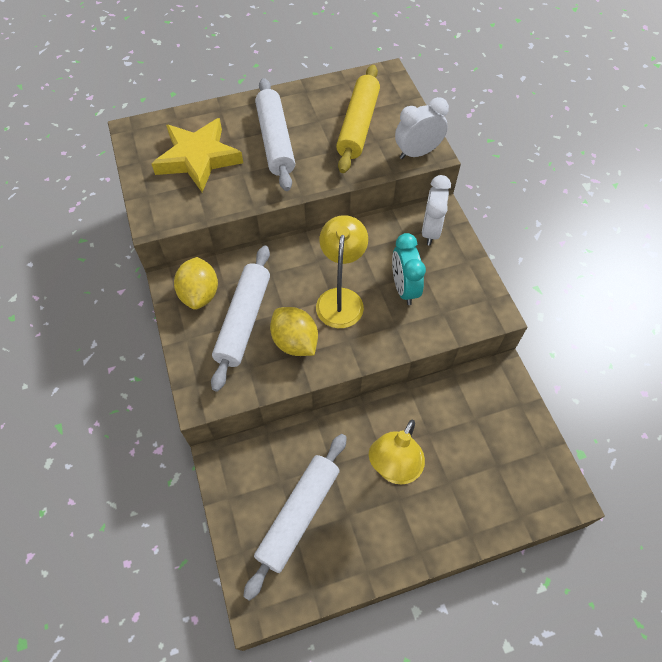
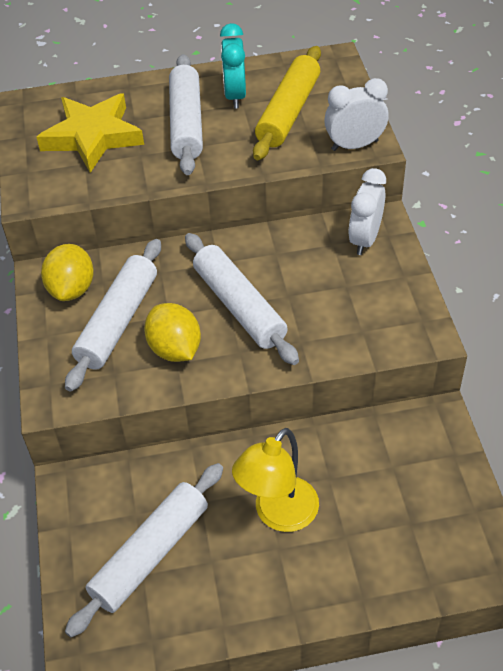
camera: 10 degrees right, 10 degrees down
(341, 299) = (239, 306): yellow lamp -> white rolling pin
(404, 288) = (319, 301): turquoise clock -> turquoise clock (235, 96)

